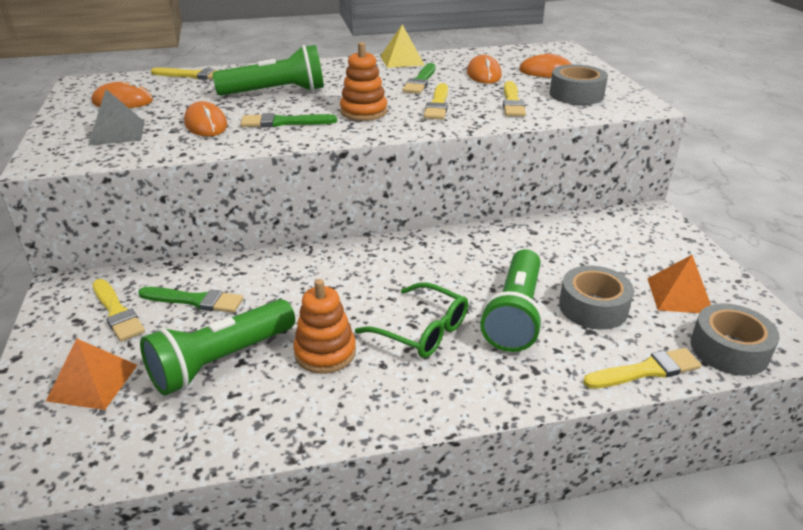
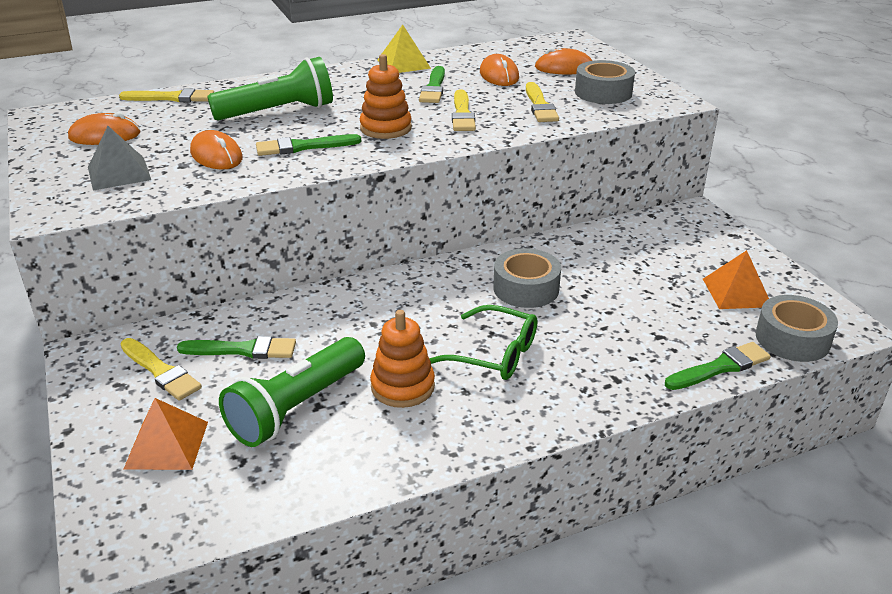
camera: 10 degrees left, 0 degrees up
(515, 314) = (583, 328): green flashlight -> none
(593, 307) = (657, 313): grey tape -> grey tape (526, 288)
(646, 370) = (720, 367): yellow brush -> green brush

